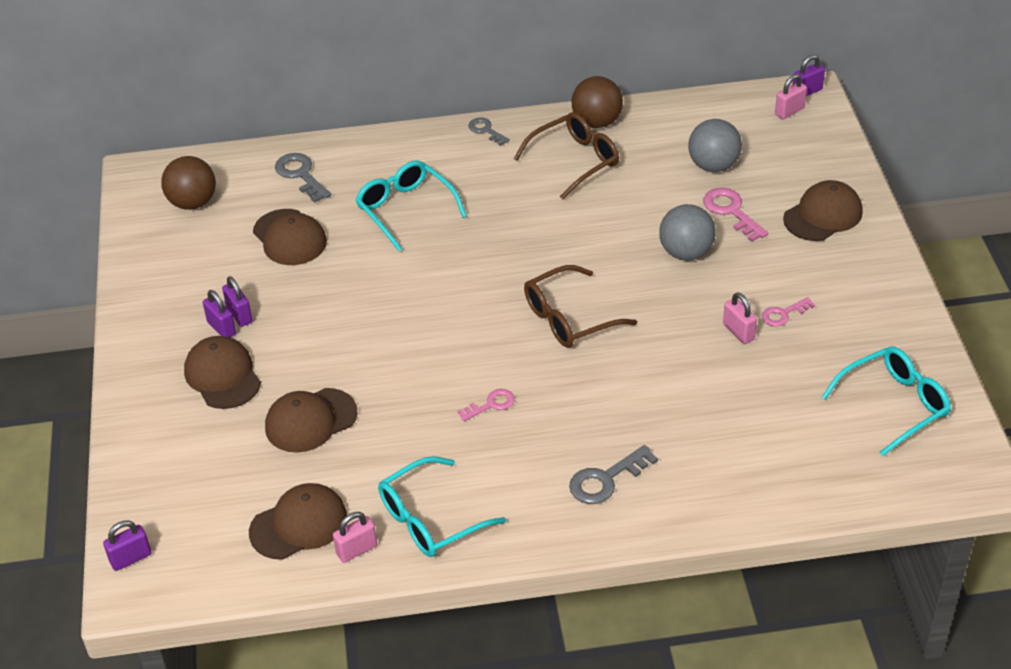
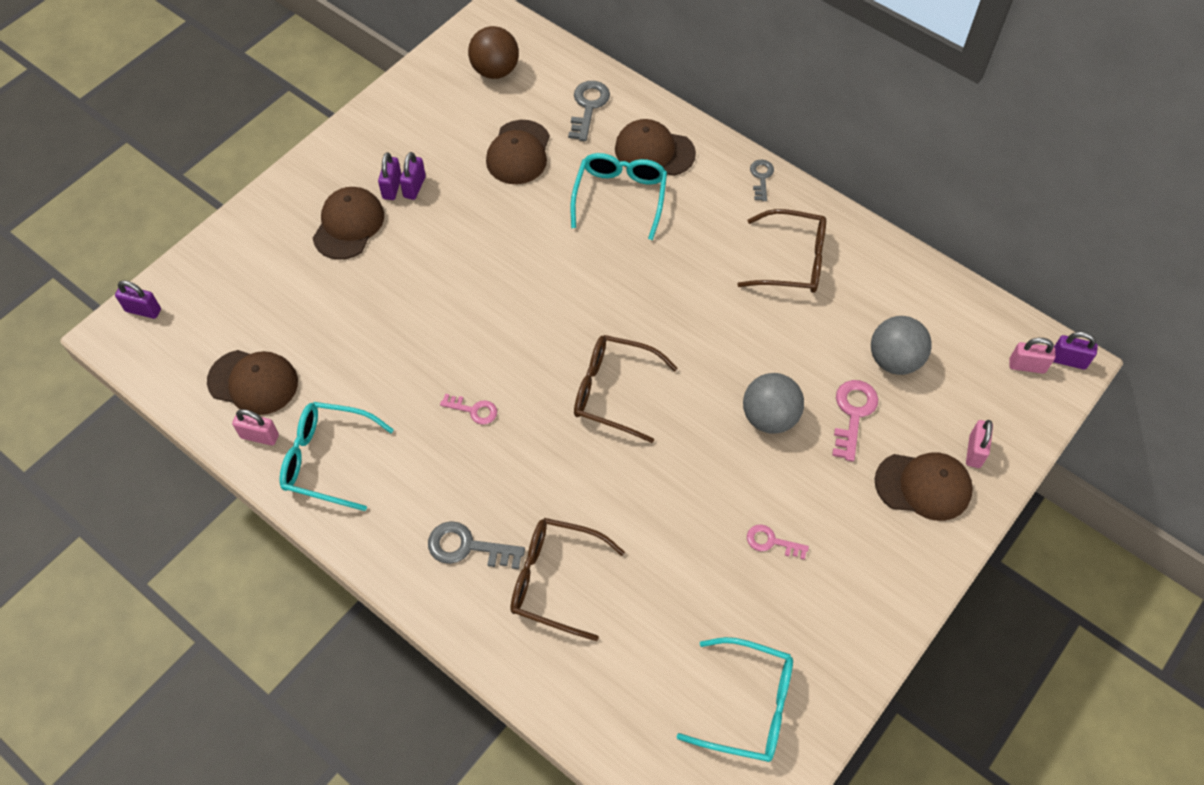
camera: 45 degrees right, 15 degrees up
(310, 420) = (354, 310): brown cap -> brown cap (654, 151)
(597, 122) = (854, 241): brown ball -> none
(689, 446) = (555, 580): none -> brown glasses
(738, 332) = (717, 523): pink padlock -> pink padlock (974, 451)

